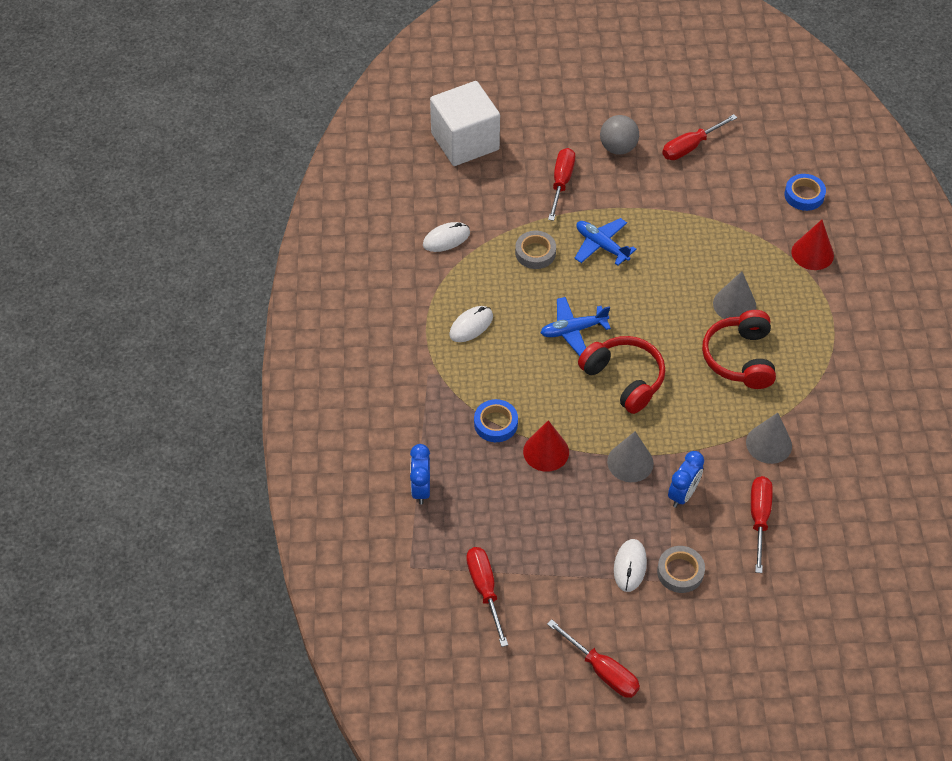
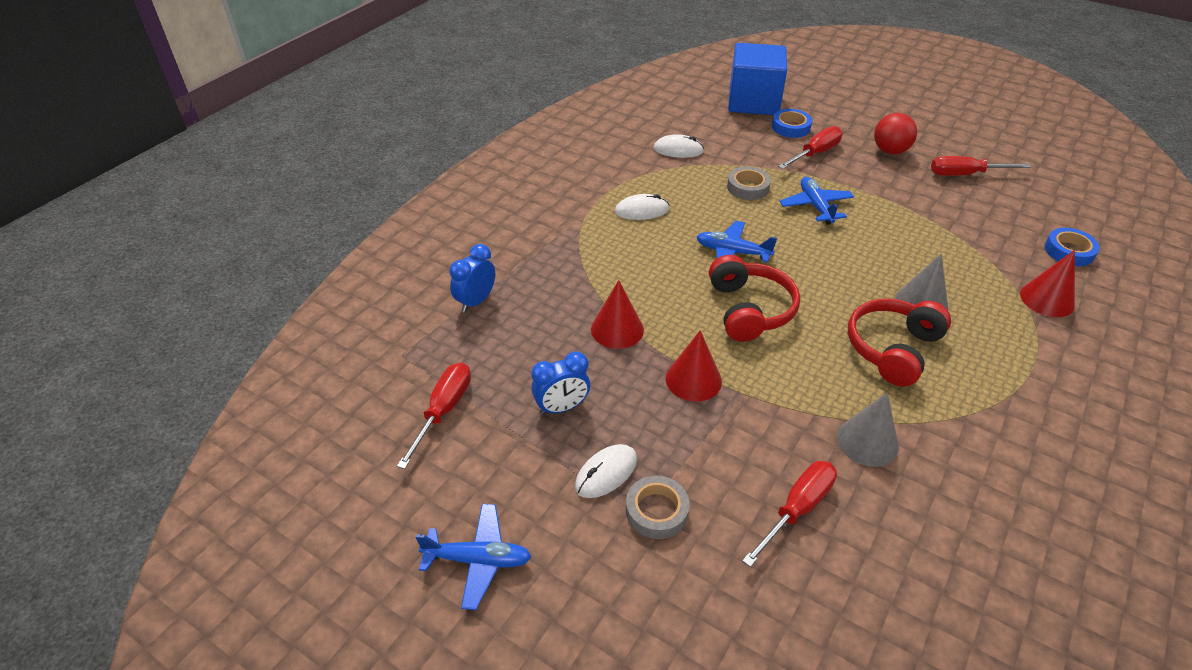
camera: 35 degrees right, 10 degrees down
(465, 141) = (753, 102): white cube -> blue cube
(495, 423) = (592, 286): blue tape -> blue tape (790, 127)
(602, 670) = (478, 560): red screwdriver -> blue plane
(618, 148) = (890, 151): grey ball -> red ball
(630, 462) = (693, 379): grey cone -> red cone
(683, 494) = (725, 437): blue clock -> blue clock (562, 407)

